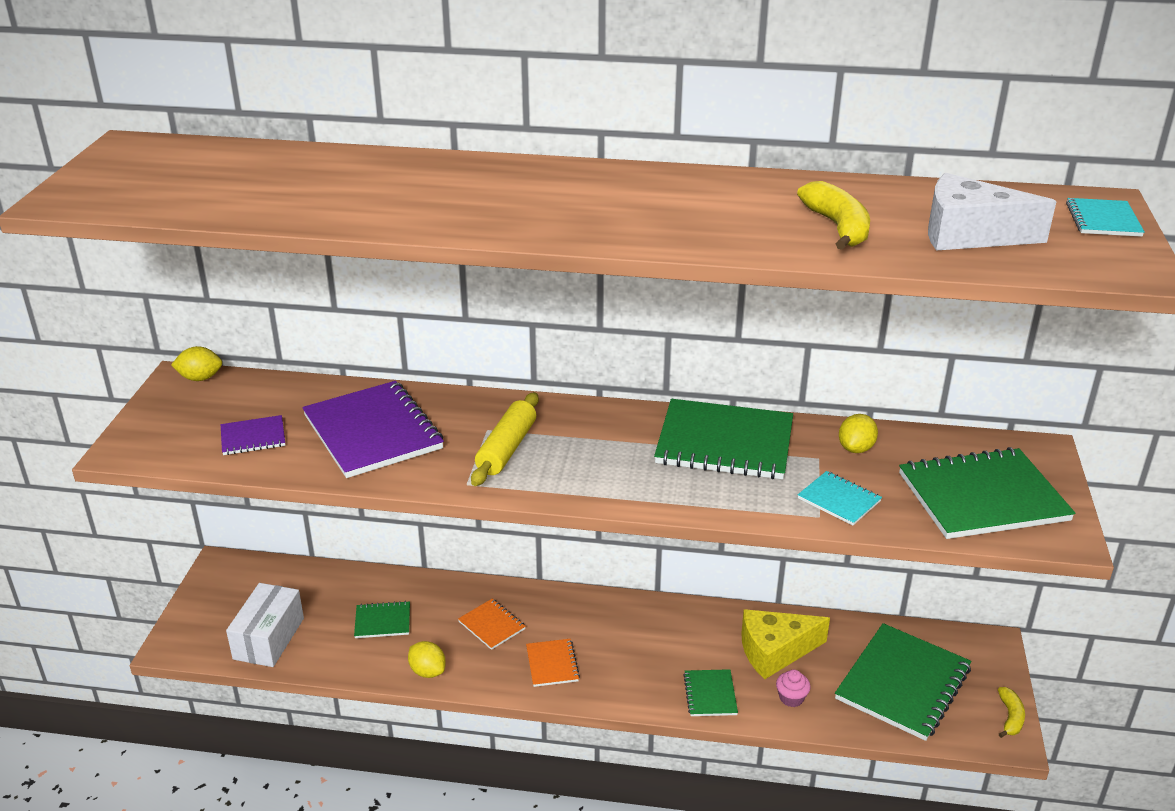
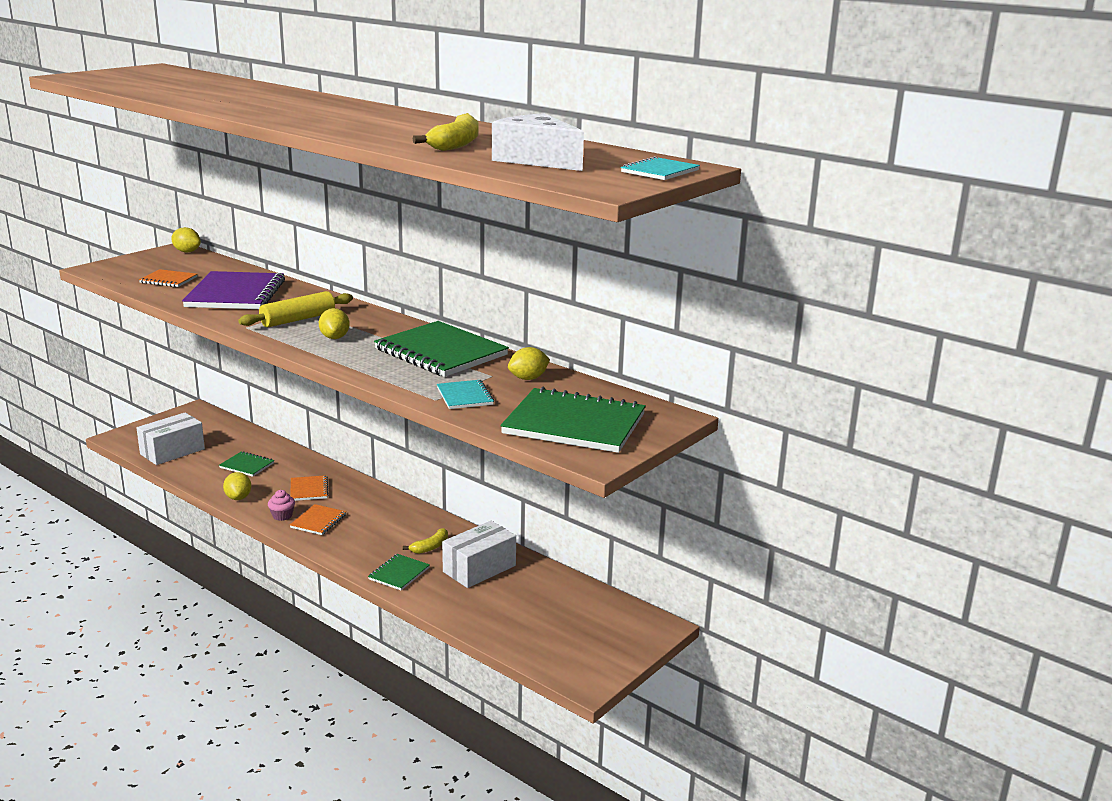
camera: 30 degrees right, 10 degrees down
(253, 437) = (168, 280): purple notebook -> orange notebook
(588, 462) = (334, 337): none -> yellow lemon
(774, 651) = (479, 568): yellow cheese -> white box
(791, 698) = (453, 597): pink cupcake -> pink cupcake (282, 516)
(903, 684) = (550, 620): green notebook -> none
(1010, 717) = (607, 671): yellow banana -> yellow banana (430, 547)

